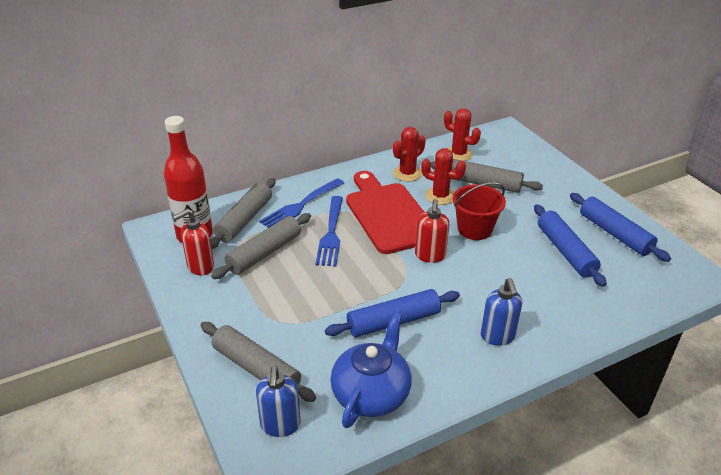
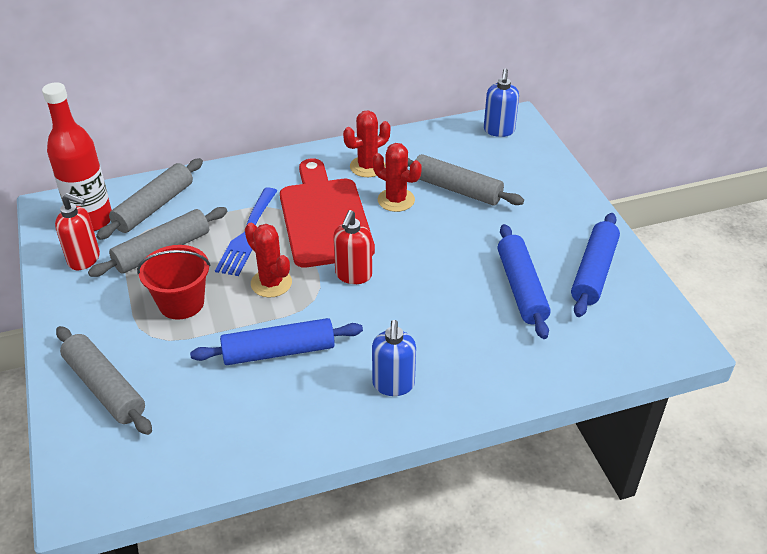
camera: 10 degrees right, 5 degrees up
(200, 267) = (84, 259): red soap dispenser -> red soap dispenser turned 135 degrees counterclockwise
(280, 425) = (108, 456): blue soap dispenser -> blue soap dispenser (499, 131)
(300, 206) = (225, 196): blue fork -> none
(371, 393) = (221, 433): blue teapot -> none
(458, 154) = (441, 147): red cactus -> red cactus (271, 283)
(474, 229) = (421, 247): red bucket -> red bucket (181, 303)
(614, 234) = (593, 272): blue rolling pin -> blue rolling pin turned 45 degrees clockwise

